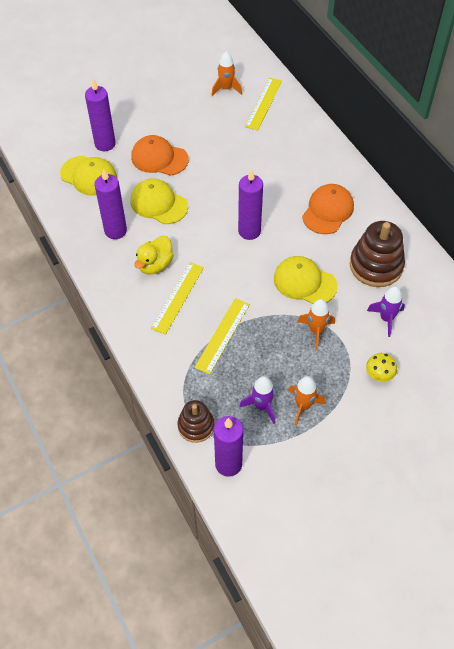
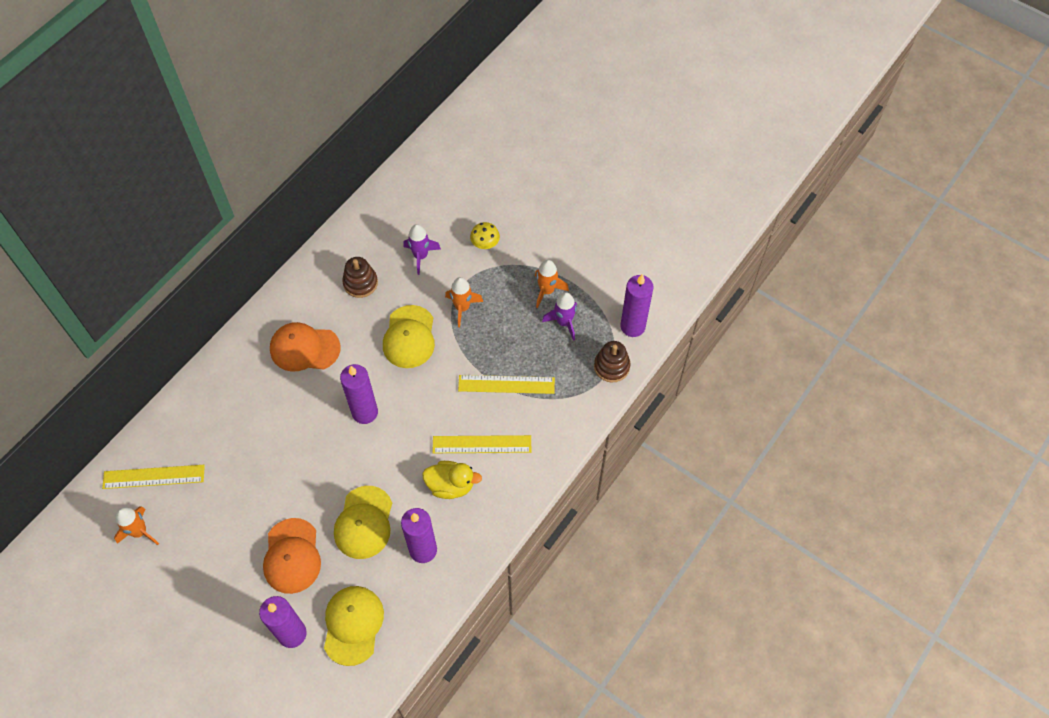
camera: 115 degrees left, 5 degrees up
(376, 265) = (360, 283): brown stacking toy -> brown stacking toy, size x0.61

